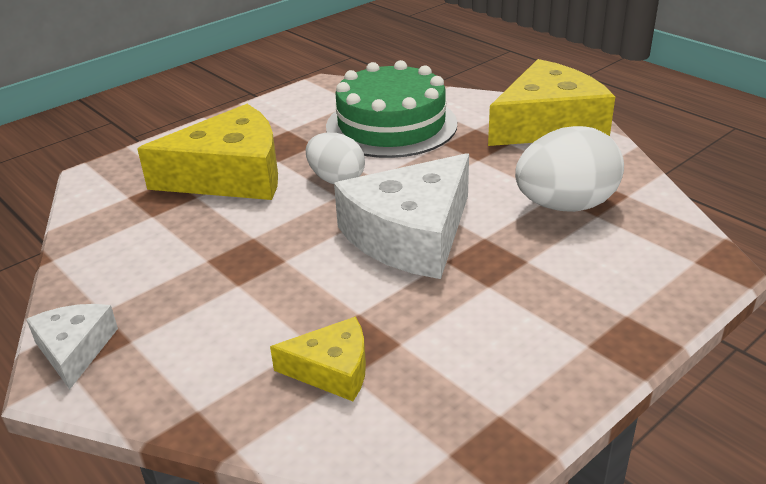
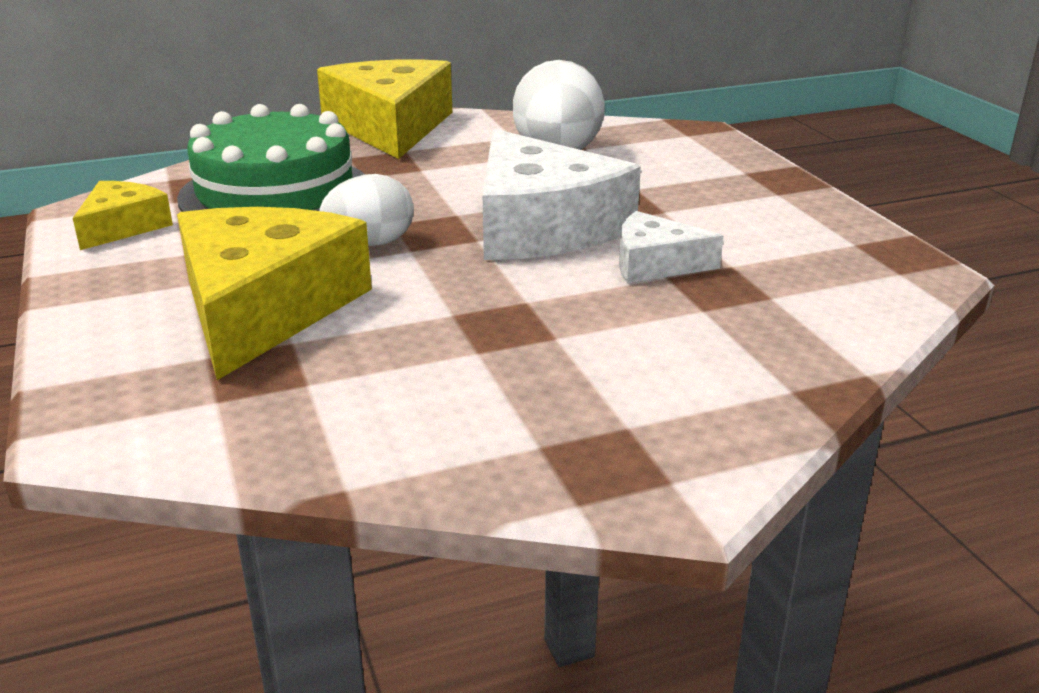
camera: 70 degrees left, 5 degrees down
(75, 349) = (622, 474): white cheese -> white cheese (655, 264)
(332, 370) = (758, 304): yellow cheese -> yellow cheese (123, 227)

